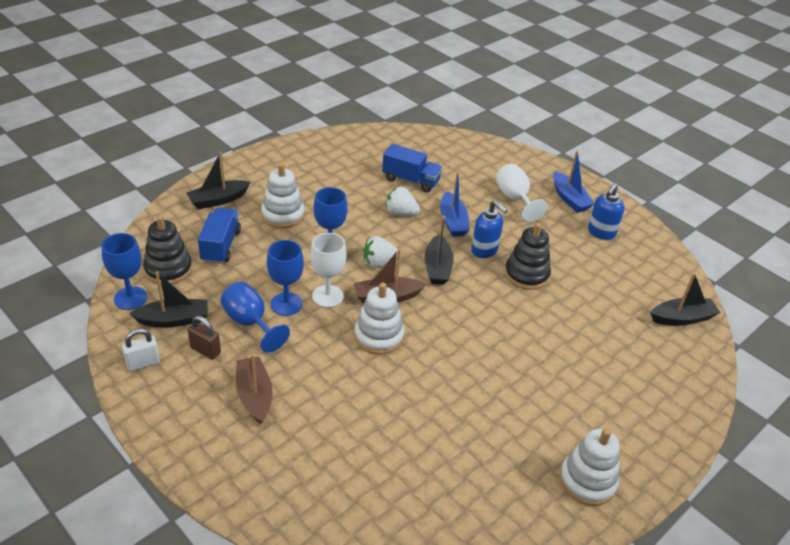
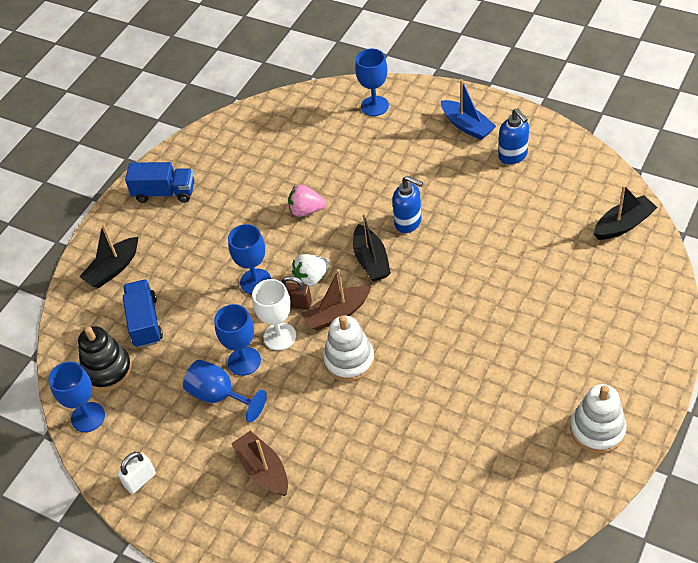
camera: 10 degrees left, 10 degrees up
(173, 320) = (144, 423): black boat -> none
(205, 350) = (192, 442): brown padlock -> brown padlock (297, 304)
(283, 215) = (189, 261): white stacking toy -> none
(400, 213) = (306, 210): white strawberry -> pink strawberry
(410, 180) = (298, 166): blue truck -> blue truck (164, 193)
(453, 221) = (363, 200): blue boat -> none
(496, 160) = (374, 106): none -> blue goblet
(515, 199) = (413, 148): white goblet -> none
(526, 275) = (460, 234): black stacking toy -> none
(601, 233) = (513, 156): blue soap dispenser -> blue soap dispenser turned 45 degrees counterclockwise

